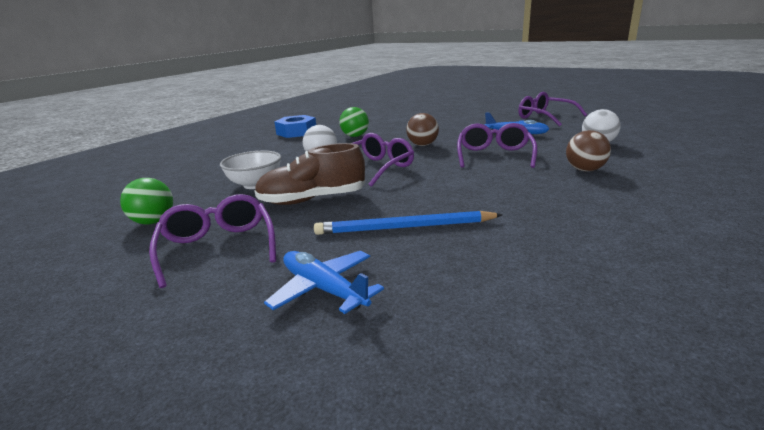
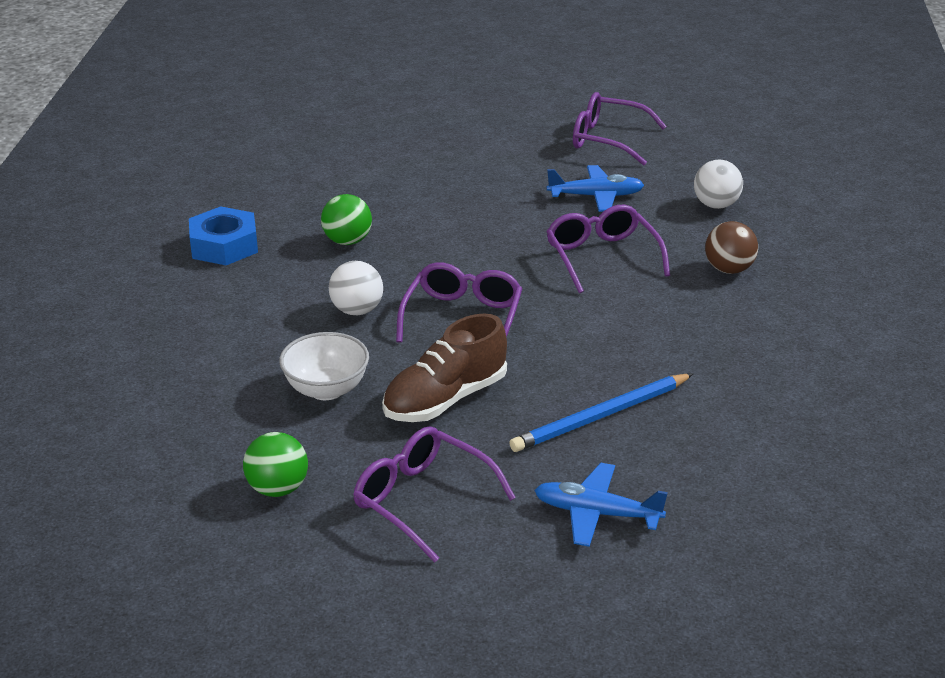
camera: 30 degrees left, 10 degrees up
(422, 145) = (481, 248): brown ball -> none

